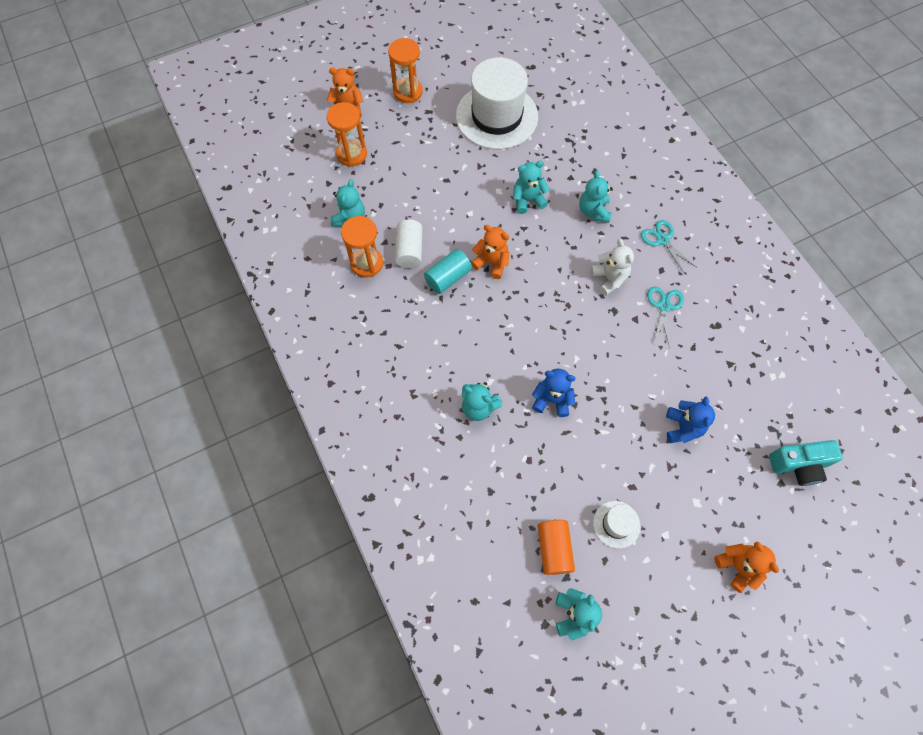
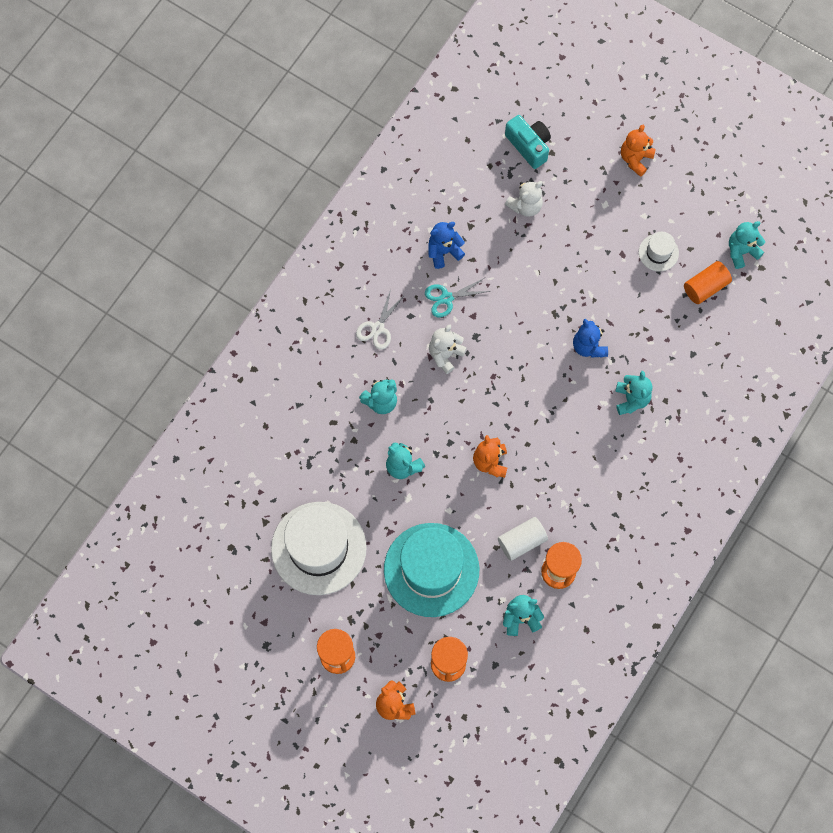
camera: 120 degrees left, 5 degrees up
(430, 178) = (431, 570): none -> turquoise hat
(448, 277) = (528, 491): turquoise cylinder -> none
(662, 240) = (377, 328): turquoise scissors -> white scissors
(682, 427) = (550, 238): blue teddy bear -> blue teddy bear (444, 251)
(729, 424) = (525, 206): none -> white teddy bear

